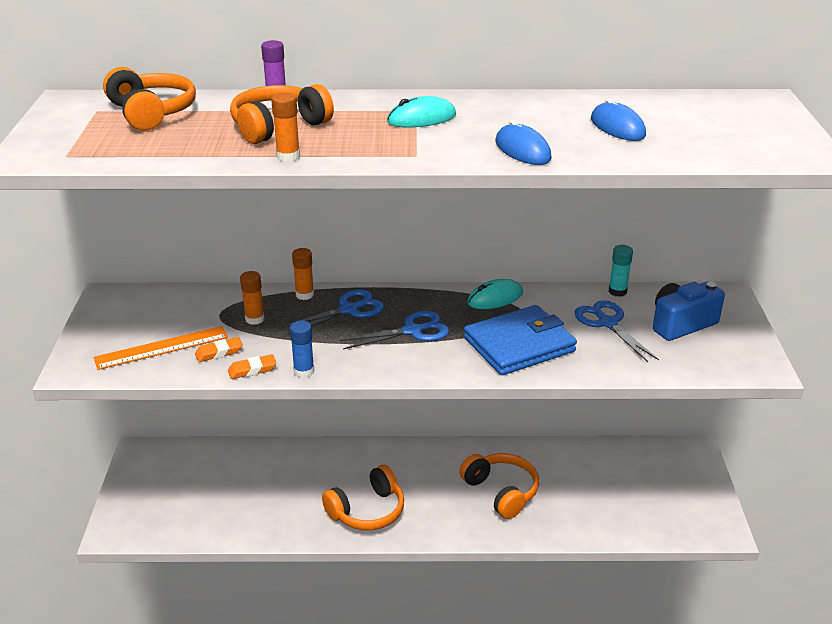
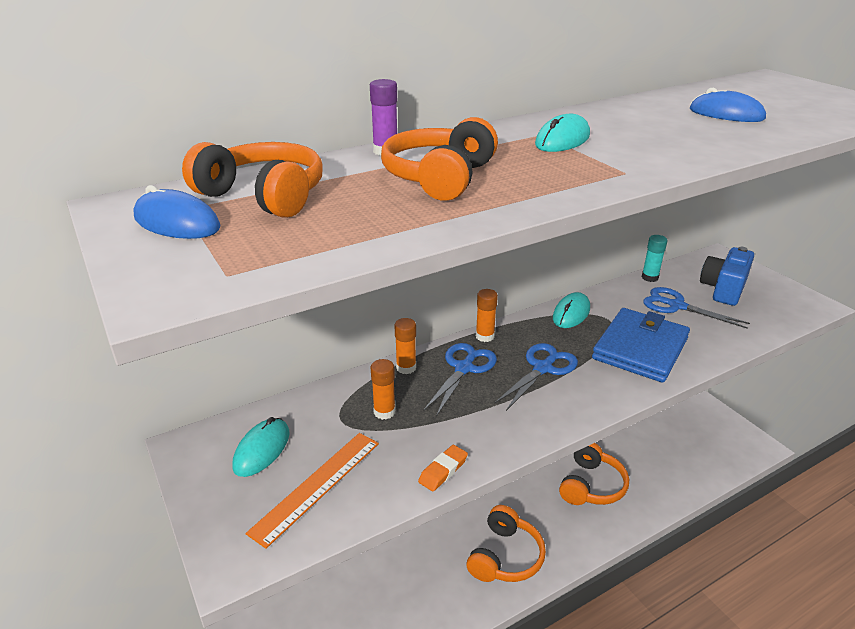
camera: 30 degrees left, 0 degrees up
(149, 314) = (262, 450): none -> turquoise mouse
(219, 352) = (387, 465): orange eraser -> none
(288, 156) = (508, 204): orange glue stick -> orange glue stick (485, 336)
(304, 371) = (495, 450): blue glue stick -> none
(501, 492) = (591, 485): orange headphones -> orange headphones turned 90 degrees clockwise
(522, 150) = (701, 147): blue mouse -> blue mouse (177, 223)

